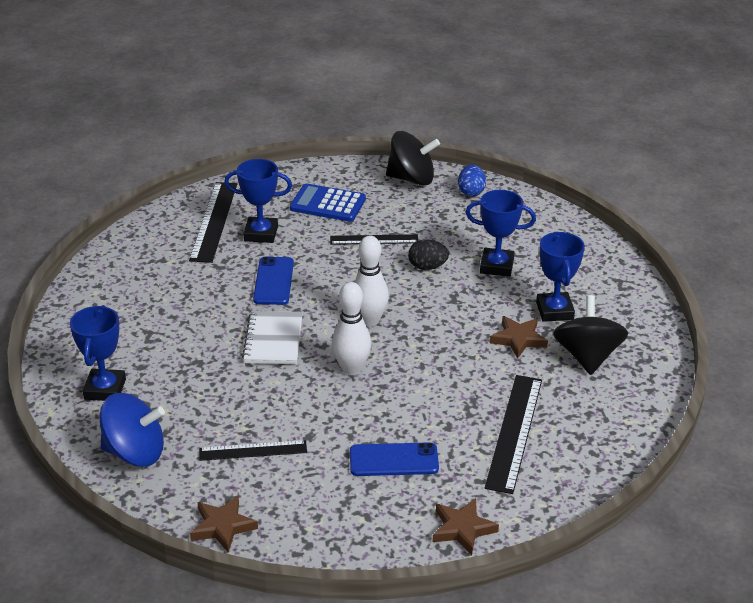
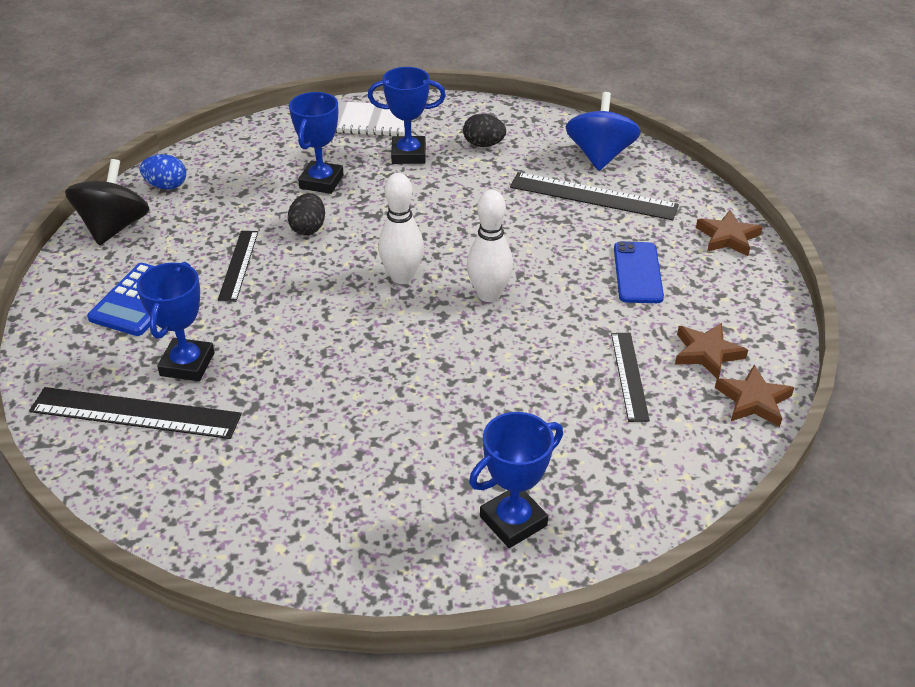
camera: 85 degrees left, 5 degrees up
(105, 389) = (513, 521): blue trophy -> blue trophy turned 45 degrees counterclockwise
(135, 452) = (639, 482): blue spinning top -> blue spinning top (600, 156)
(273, 281) = (303, 354): blue phone -> none
(273, 340) = (427, 356): white notebook -> white notebook (371, 122)
(518, 339) = (451, 180): brown star -> brown star (707, 353)
(587, 356) = (483, 144): black spinning top -> black egg

